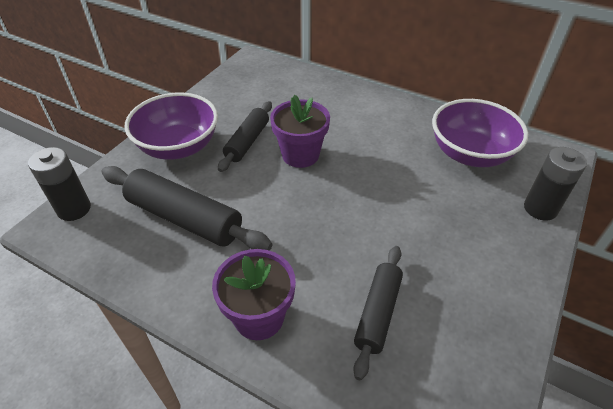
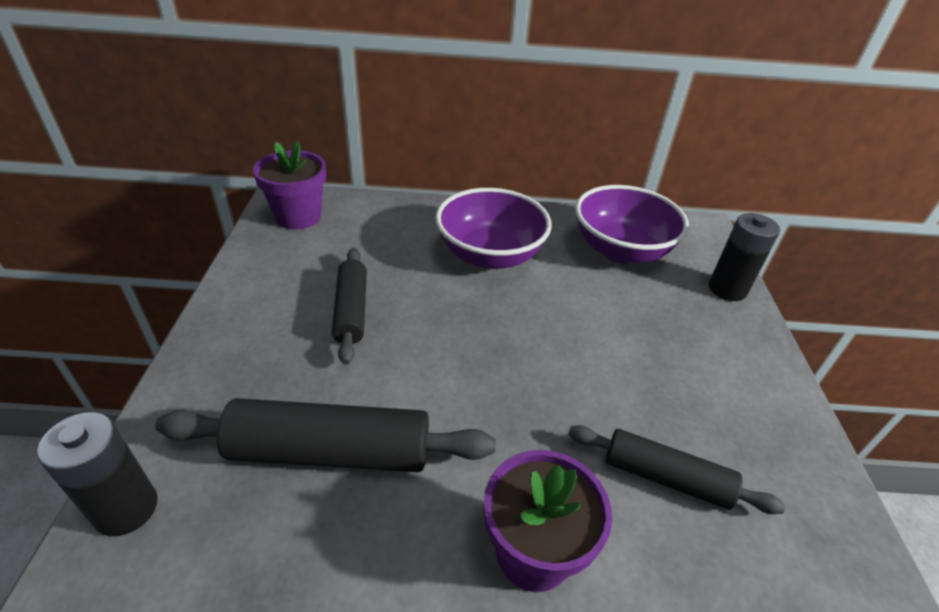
camera: 30 degrees left, 5 degrees down
(178, 147) = (252, 348): purple bowl -> purple bowl (490, 255)
(300, 155) = (434, 307): purple flower pot -> purple flower pot (298, 216)
(377, 313) = (665, 477): black rolling pin -> black rolling pin turned 60 degrees counterclockwise

